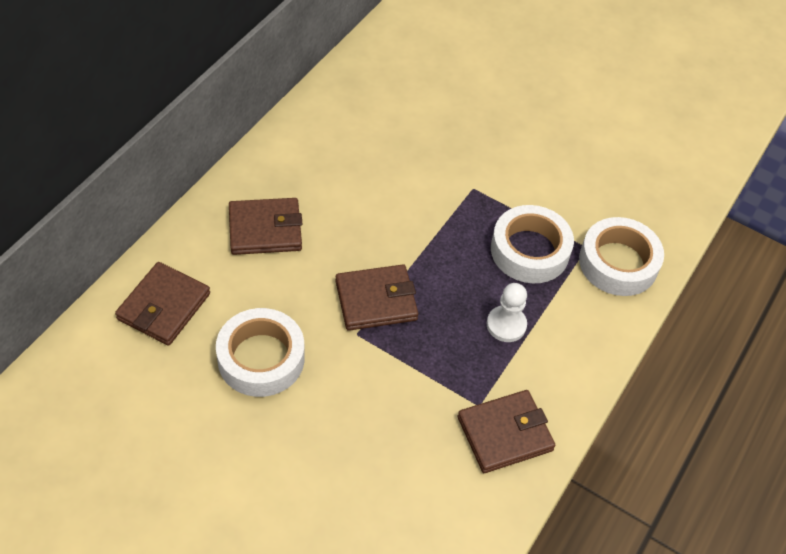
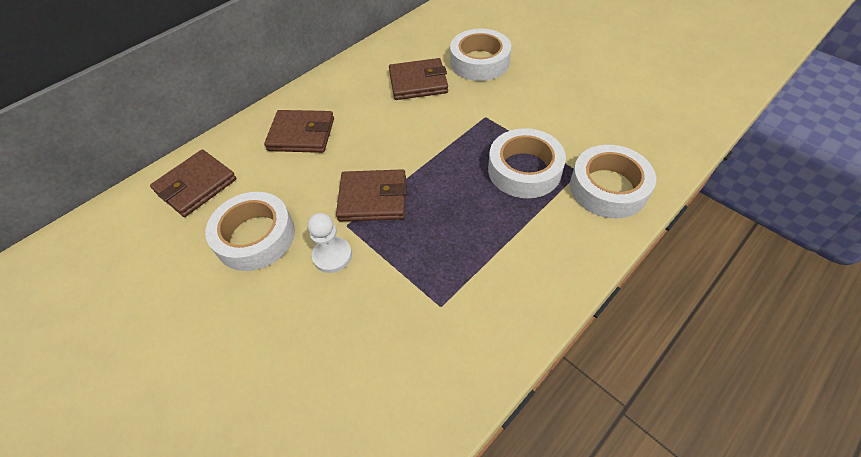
camera: 20 degrees right, 0 degrees up
(449, 113) = (479, 62): none -> white tape
(505, 433) = (459, 339): brown wallet -> brown wallet (418, 82)
(506, 325) = (486, 232): white pawn -> white pawn (332, 255)

